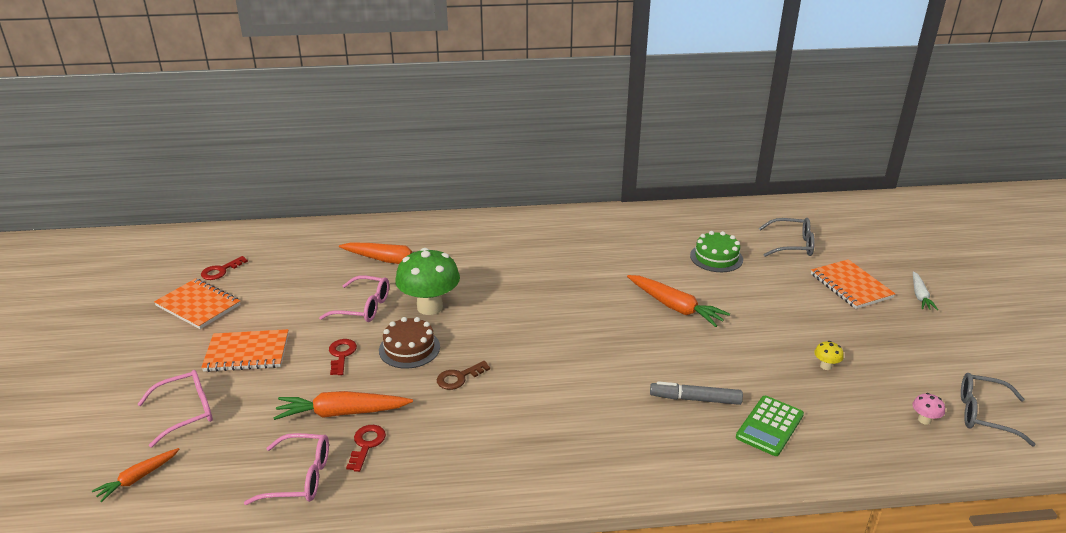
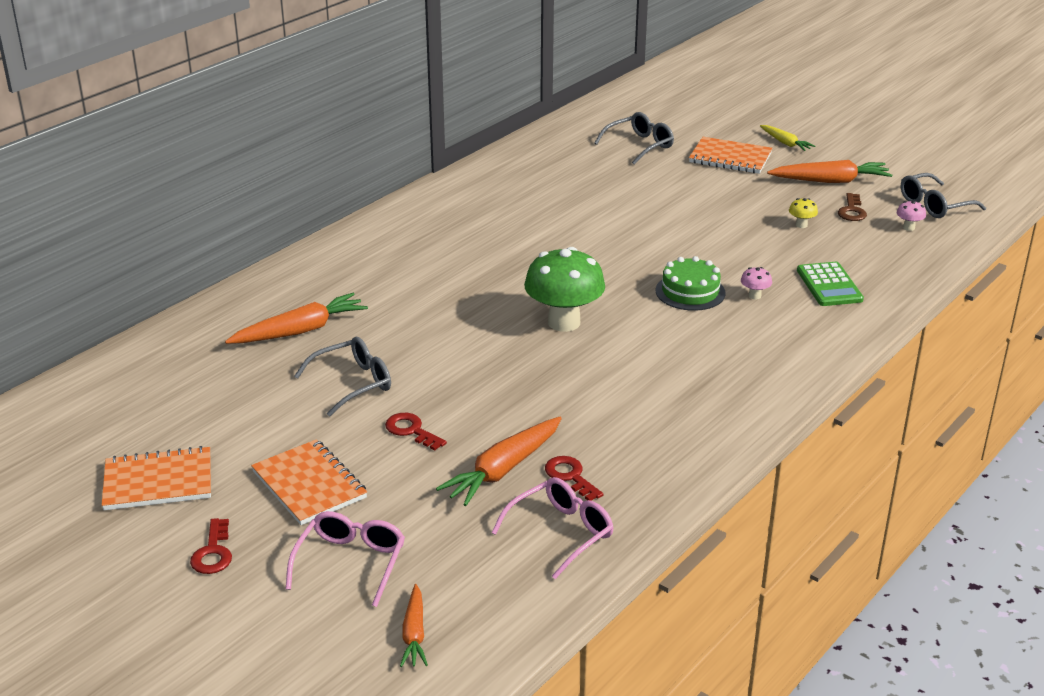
camera: 45 degrees left, 0 degrees up
(220, 271) = (112, 440): red key -> red key (213, 552)
(247, 353) = (309, 485): orange notebook -> orange notebook turned 75 degrees counterclockwise
(363, 307) = (352, 383): pink glasses -> grey glasses
(409, 348) = (466, 389): brown cake -> none
(430, 307) = (419, 348): green mushroom -> green mushroom (564, 322)
(459, 378) = (553, 385): brown key -> brown key (852, 211)
(675, 307) = (631, 238): orange carrot -> orange carrot (830, 181)
(695, 399) = (754, 296): grey marker -> pink mushroom
(716, 257) = (598, 183): green cake -> green cake (690, 292)
(920, 296) = (785, 143): white carrot -> yellow carrot

